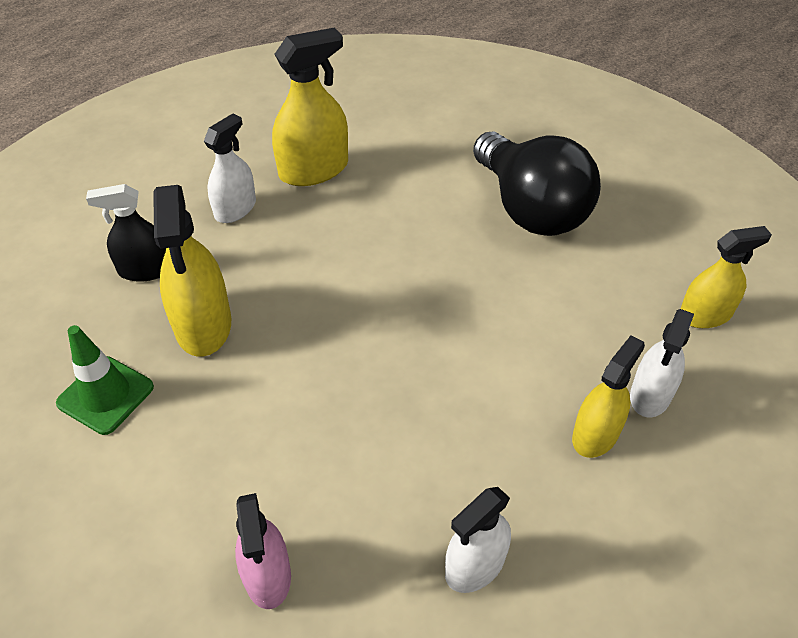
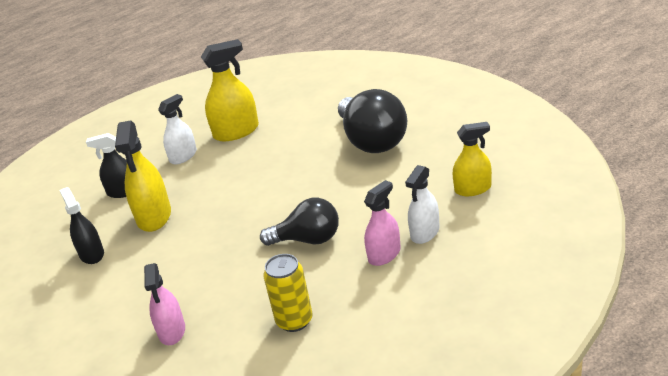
camera: 10 degrees right, 15 degrees down
(105, 395) = (92, 254): green traffic cone -> black spray bottle
(466, 394) = (308, 240): none -> black light bulb
(475, 565) = (294, 321): white spray bottle -> yellow can
(595, 434) = (384, 254): yellow spray bottle -> pink spray bottle

